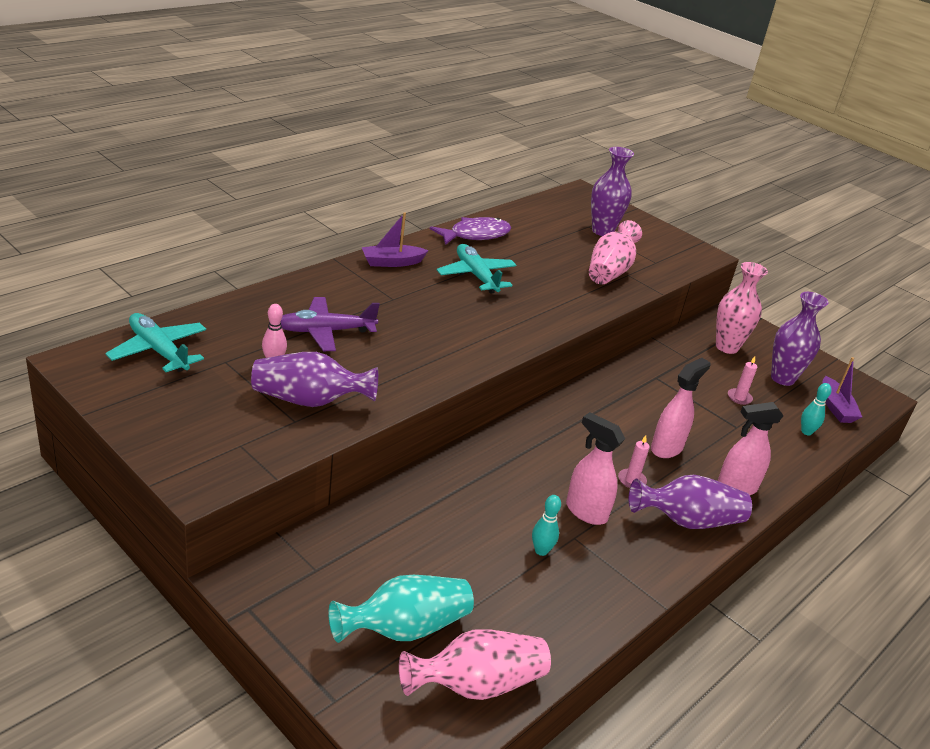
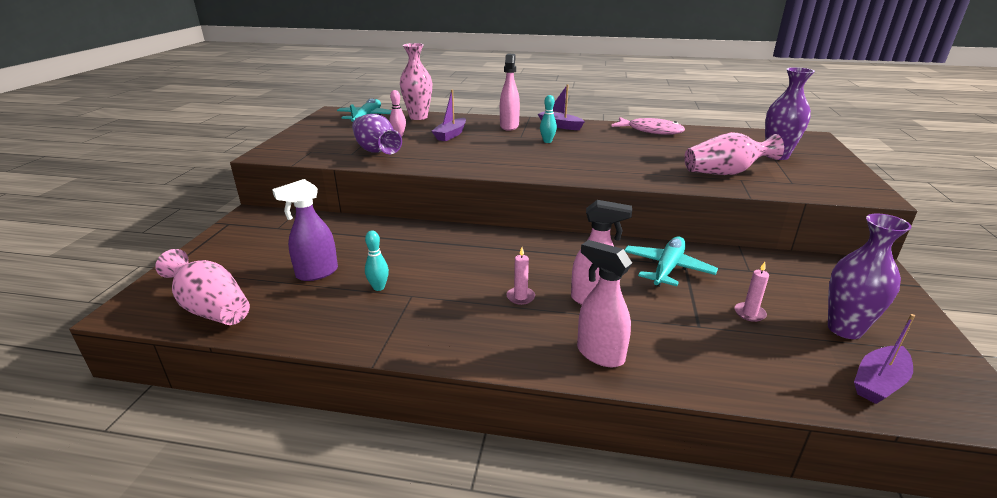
camera: 60 degrees right, 5 degrees down
(325, 331) = (451, 135): purple plane -> purple boat
(404, 628) = (248, 268): turquoise vase -> none
(471, 580) = (316, 273): none -> purple spray bottle
(475, 235) = (651, 131): purple fish -> pink fish
(476, 276) = (601, 144): turquoise plane -> turquoise plane (667, 268)
(585, 511) = (449, 290): pink spray bottle -> pink spray bottle (509, 126)
(687, 521) = (507, 341): purple vase -> none
(726, 347) = (816, 282): pink vase -> pink vase (418, 117)
(806, 432) = (783, 373): turquoise bowling pin -> turquoise bowling pin (547, 141)

